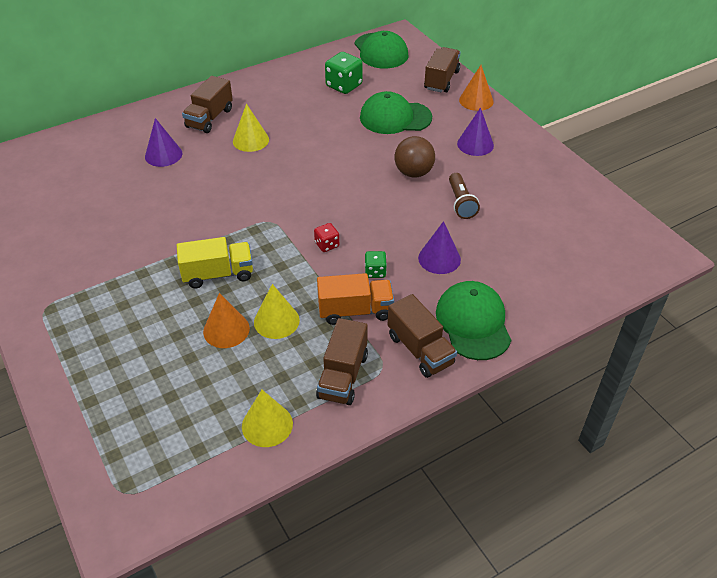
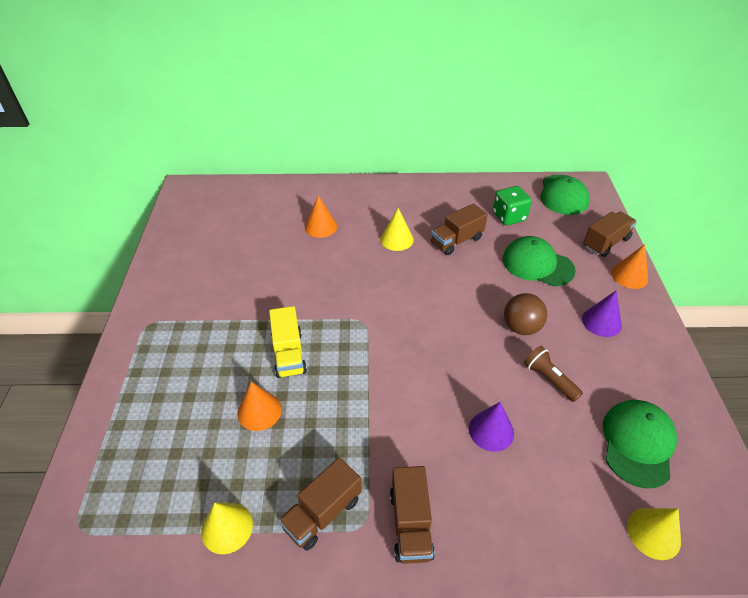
camera: 30 degrees right, 0 degrees up
(163, 155) = (321, 226): purple cone -> orange cone
(209, 118) = (377, 207): brown truck -> brown truck (456, 241)
(218, 274) = (289, 354): yellow truck -> yellow truck turned 60 degrees clockwise
(276, 321) = (304, 423): yellow cone -> yellow cone (653, 533)
(327, 245) = (396, 367): red dice -> none
(355, 311) = (377, 448): orange truck -> none
(375, 272) = (421, 415): green dice -> none
(461, 203) = (549, 379): brown flashlight -> brown flashlight turned 120 degrees clockwise
(473, 323) = (482, 522): green cap -> green cap (637, 443)

